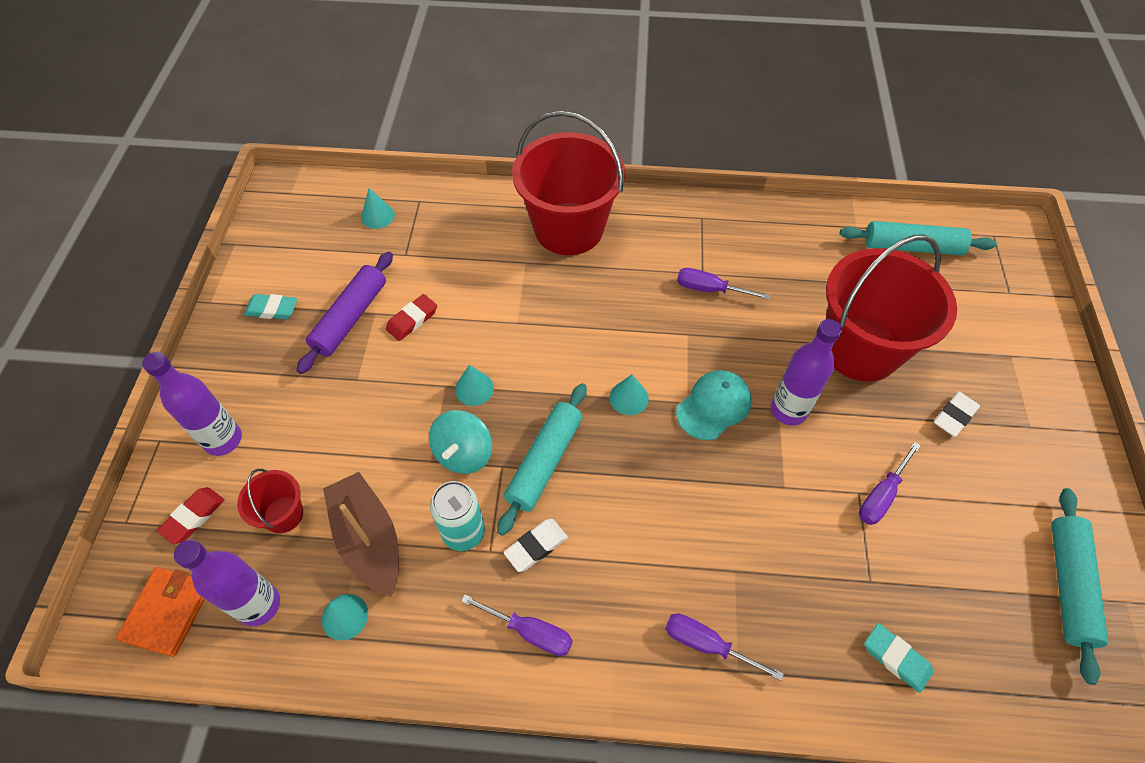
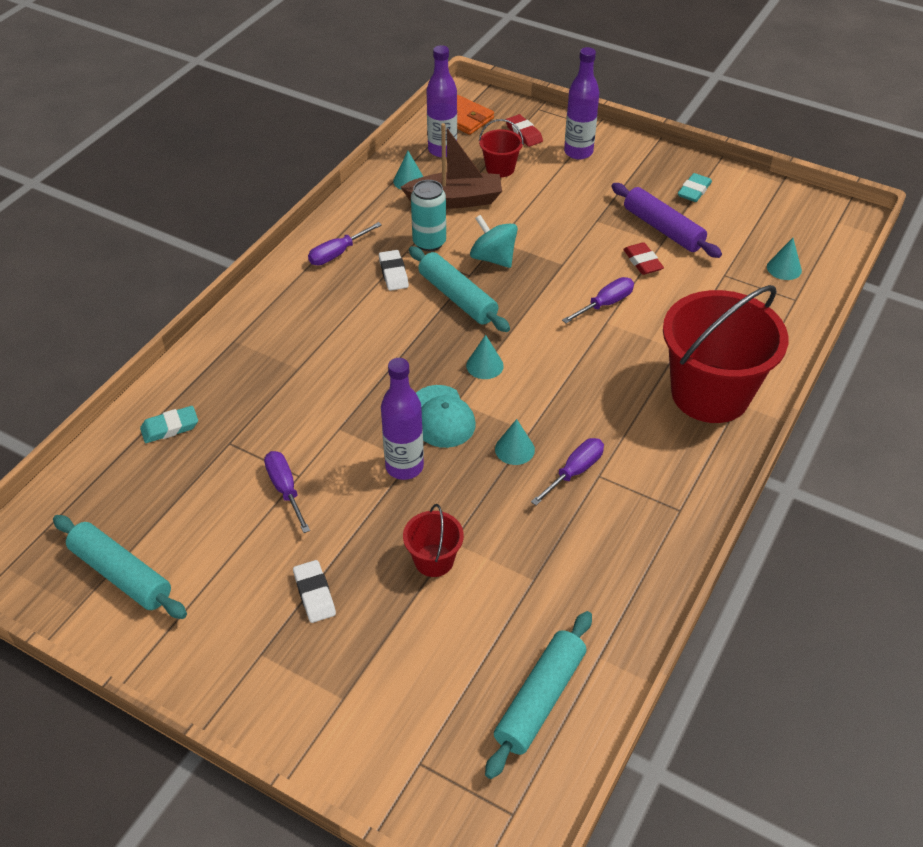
camera: 115 degrees right, 10 degrees down
(474, 388) = (550, 279): turquoise cone -> turquoise cone (514, 449)
(707, 644) = (262, 332): purple screwdriver -> purple screwdriver (605, 304)
(860, 348) = (434, 560): red bucket -> red bucket, size x0.45

